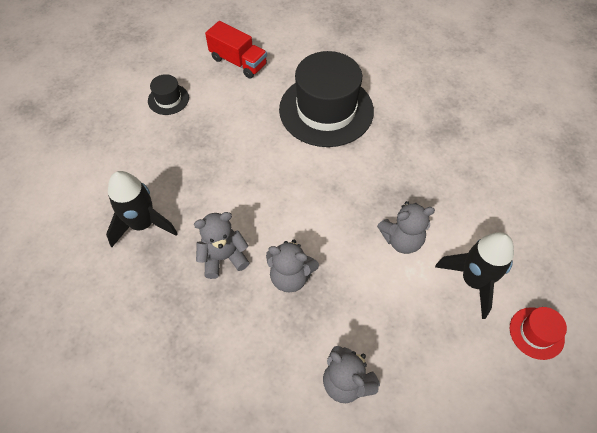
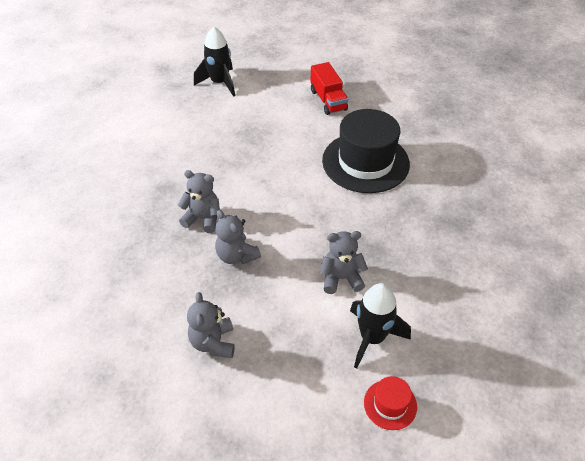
camera: 35 degrees right, 10 degrees down
(143, 224) = (171, 171): black rocket -> black rocket (219, 83)
(168, 99) = (256, 103): black hat -> none
(402, 240) = (341, 278): grey teddy bear -> grey teddy bear turned 150 degrees clockwise

